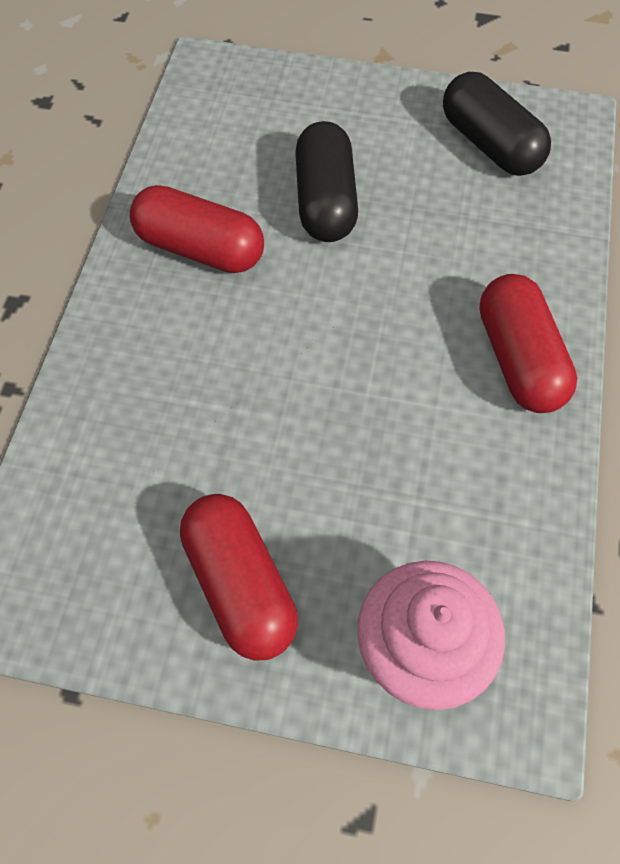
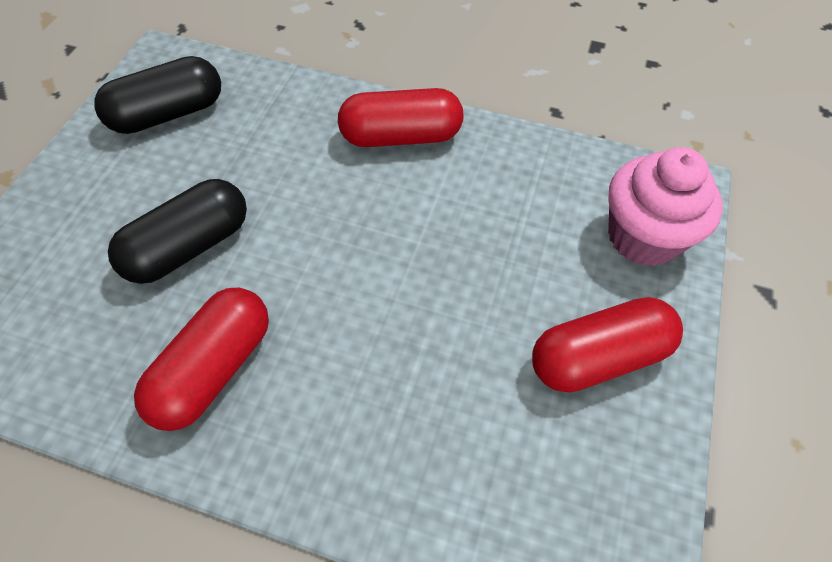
camera: 85 degrees left, 5 degrees down
(325, 201) = (189, 247): black capsule -> black capsule turned 45 degrees counterclockwise

